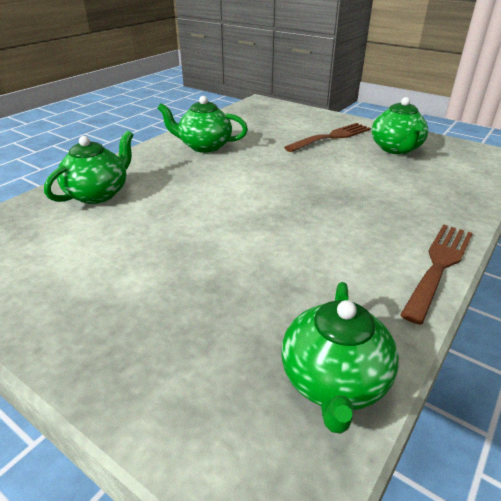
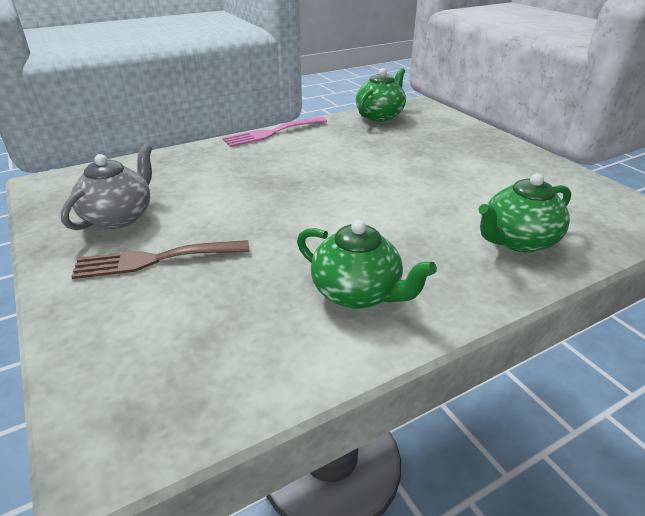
camera: 155 degrees left, 0 degrees up
(396, 149) = (119, 217): green teapot -> grey teapot
(439, 265) = (272, 133): brown fork -> pink fork

